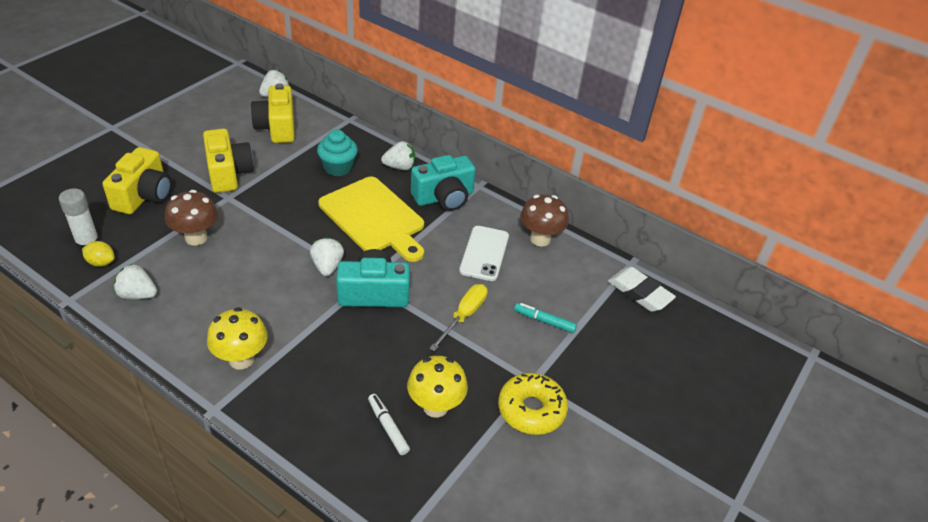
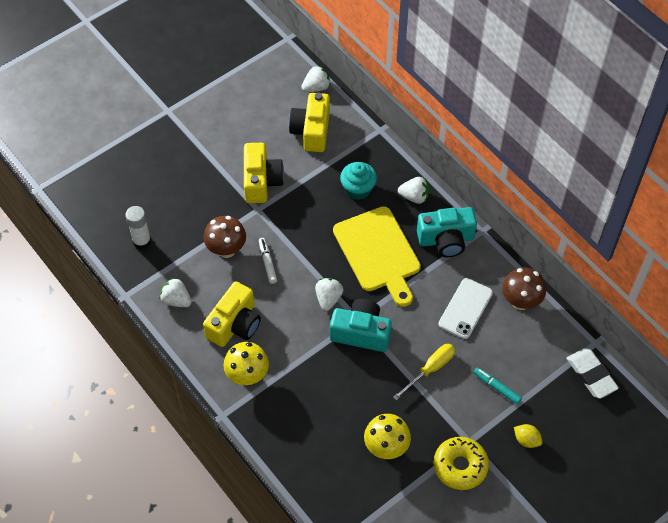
camera: 20 degrees right, 15 degrees up
(101, 262) = (151, 263): yellow lemon -> yellow lemon (526, 440)
(144, 195) = (188, 196): yellow camera -> yellow camera (235, 324)
(388, 427) = (346, 457): white marker -> white marker (267, 262)

